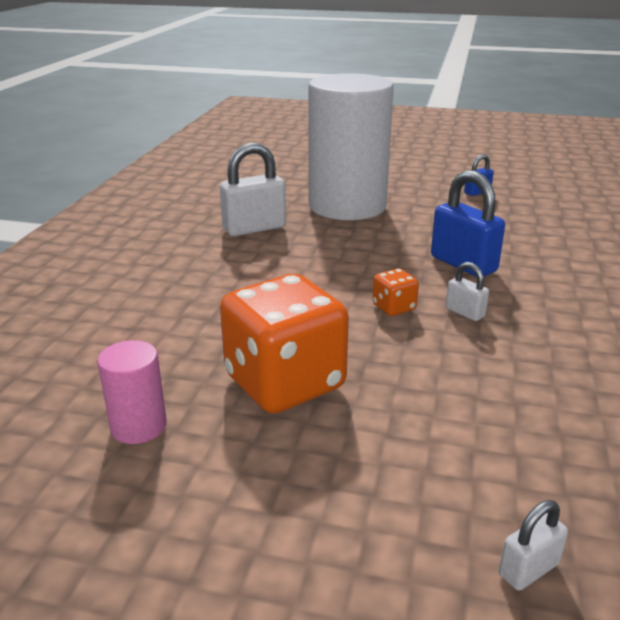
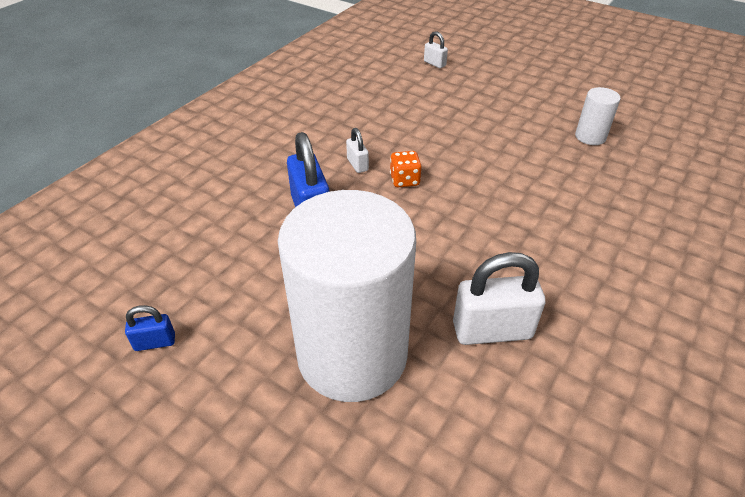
camera: 160 degrees left, 15 degrees up
(138, 426) = (590, 137): pink cylinder -> white cylinder
(285, 383) = (504, 143): orange dice -> none
(528, 569) = (434, 63): white padlock -> white padlock turned 60 degrees clockwise

